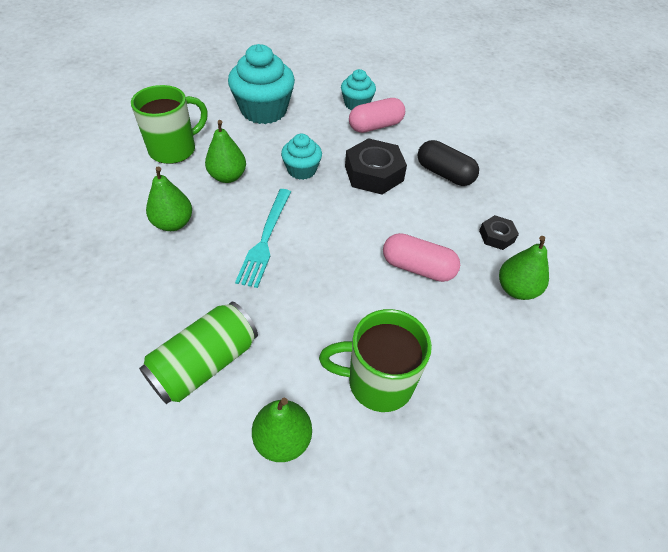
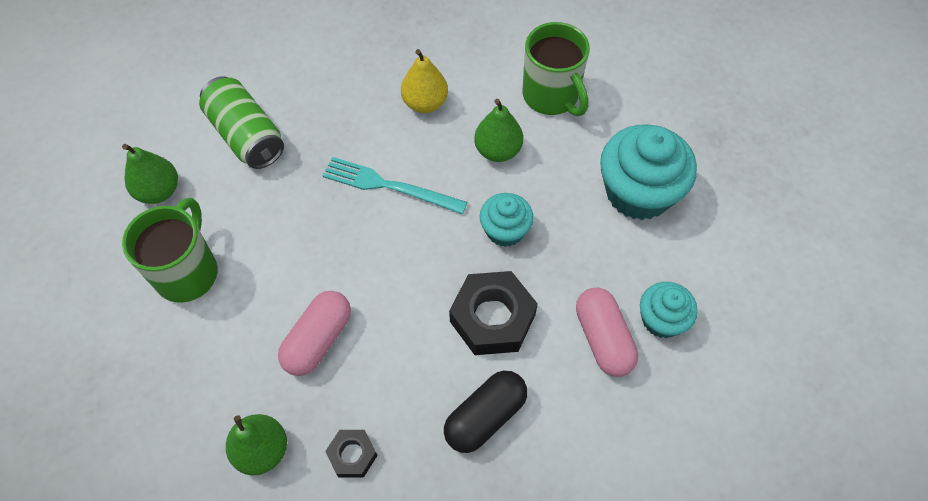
camera: 100 degrees right, 10 degrees up
(173, 223) = (425, 103): green pear -> yellow pear

